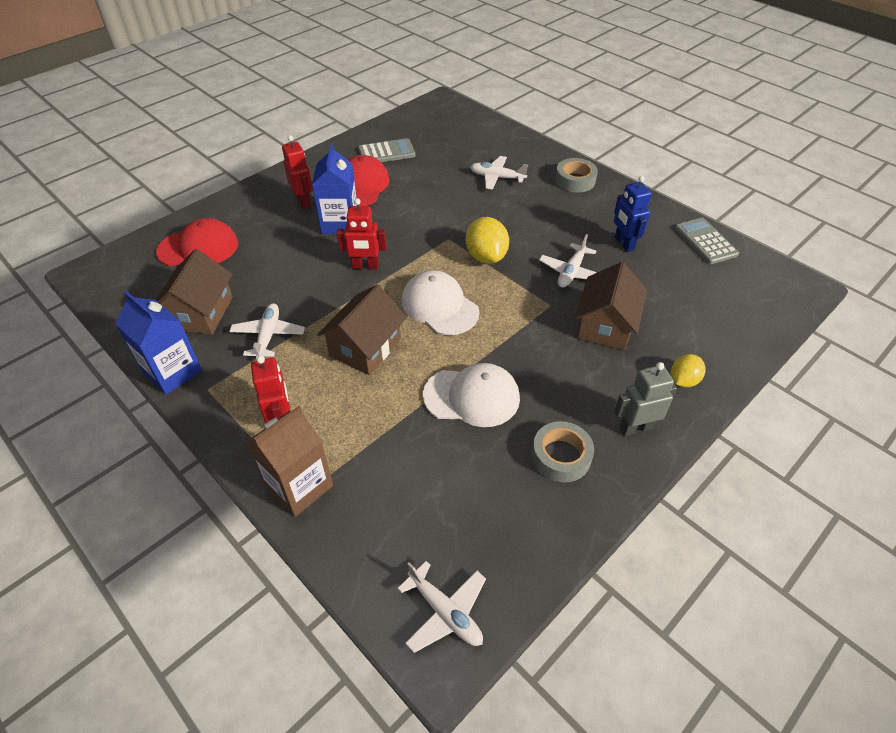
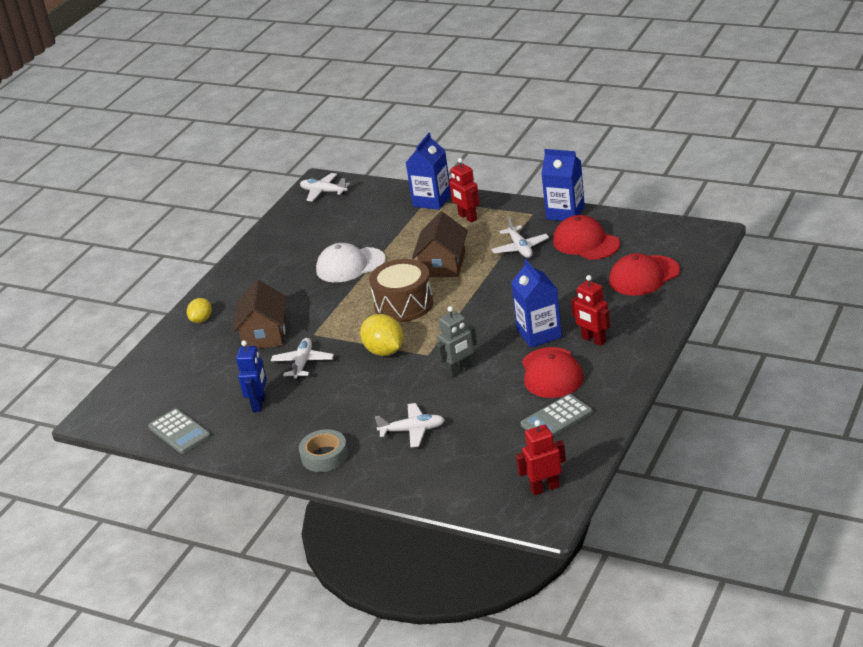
camera: 165 degrees right, 15 degrees down
(201, 313) = (586, 243): brown house -> red cap
(299, 486) = (432, 200): brown carton -> blue carton
(365, 266) = (486, 310): red robot -> red robot (544, 488)
(439, 306) = (404, 304): white cap -> brown drum
(561, 456) = (280, 258): grey tape -> none
(624, 243) = (259, 404): blue robot -> blue robot turned 45 degrees clockwise
(635, 427) = (234, 285): grey robot -> grey robot (459, 371)

